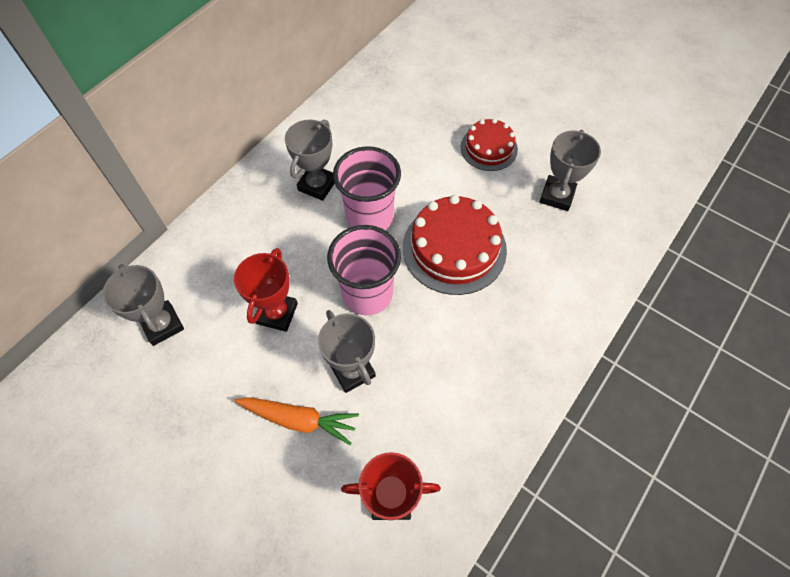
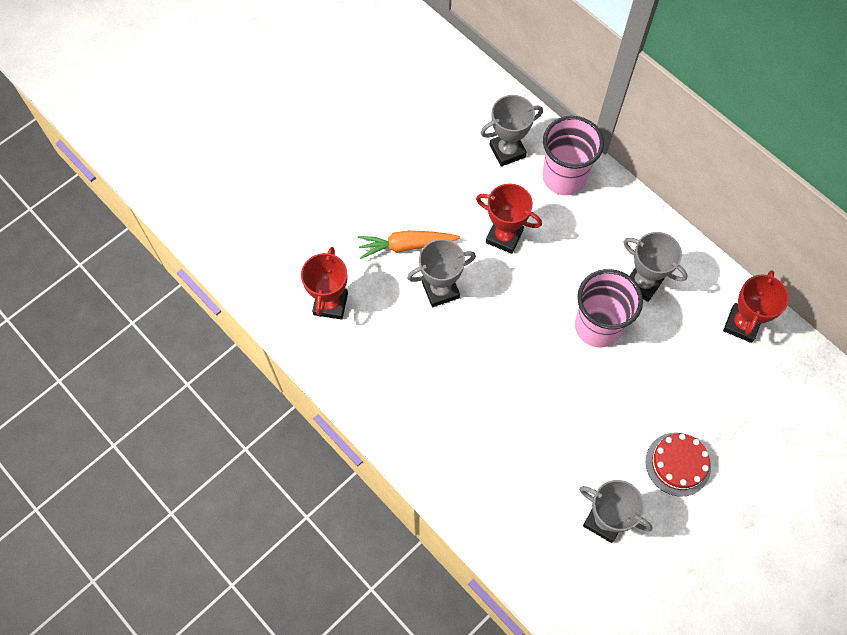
camera: 100 degrees right, 5 degrees up
(299, 419) = (406, 246): orange carrot -> orange carrot turned 60 degrees clockwise
(348, 112) = (741, 324): none -> red trophy
(367, 294) = (512, 312): pink cup -> pink cup (564, 177)
(454, 248) = (551, 399): red cake -> none

